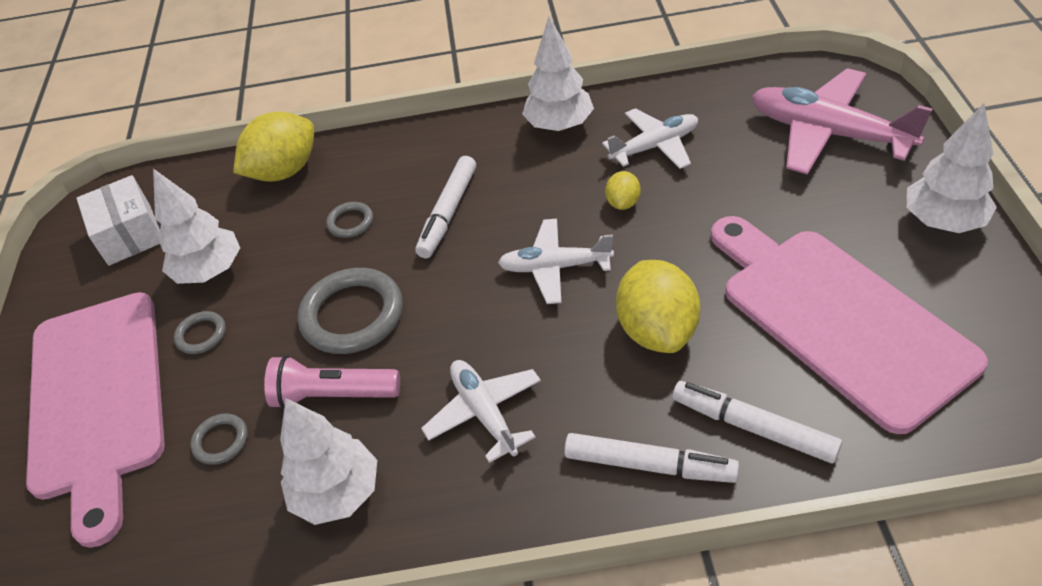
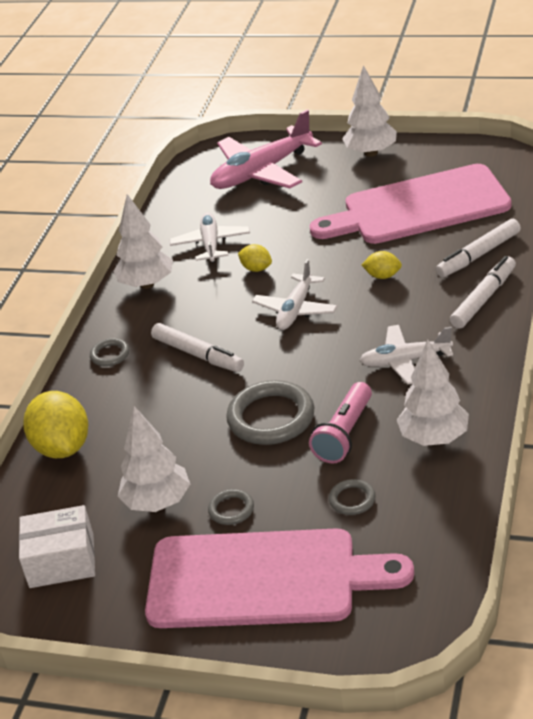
camera: 70 degrees left, 10 degrees down
(350, 222) = (164, 410): grey ring -> grey ring (110, 355)
(657, 330) = (383, 276): yellow lemon -> yellow lemon, size x0.49

